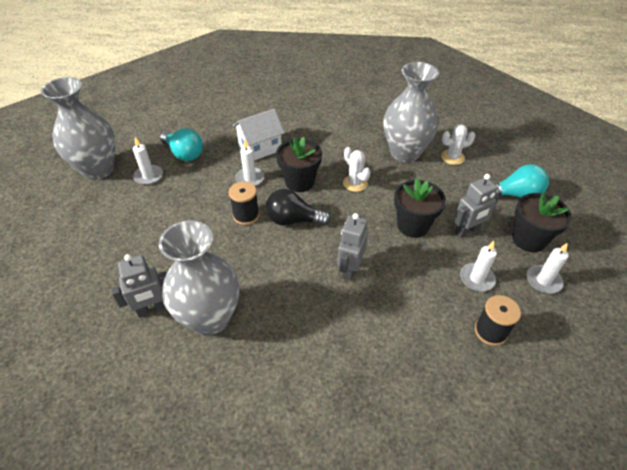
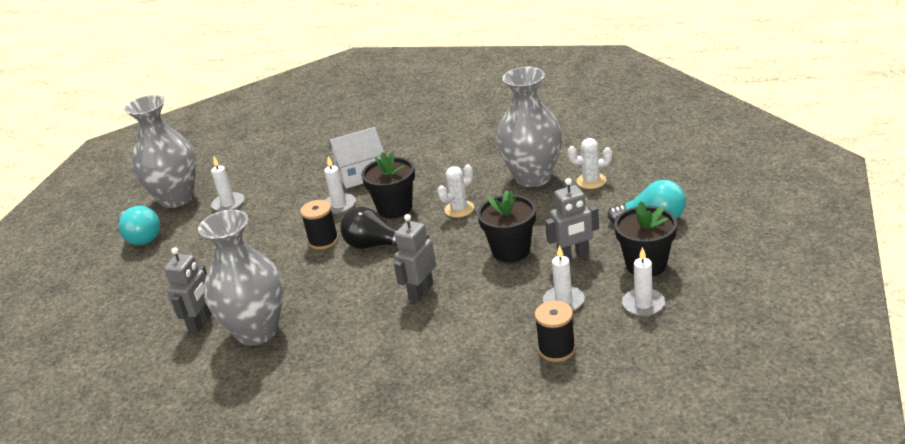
camera: 15 degrees right, 15 degrees down
(152, 309) = (201, 323): grey robot -> grey robot turned 60 degrees counterclockwise
(184, 154) = (273, 182): turquoise light bulb -> turquoise light bulb (141, 237)
(355, 183) = (459, 209): white cactus -> white cactus turned 75 degrees clockwise

